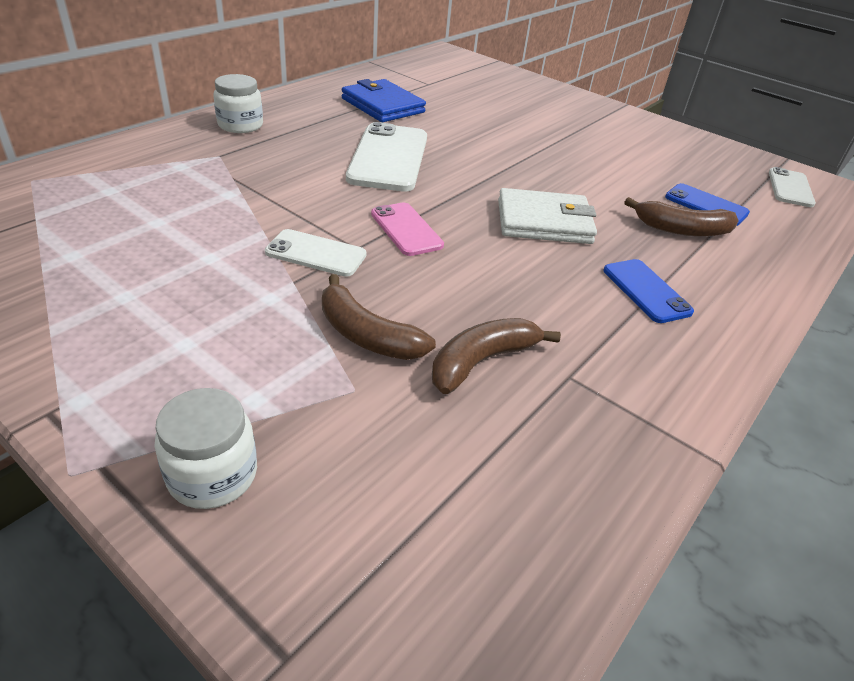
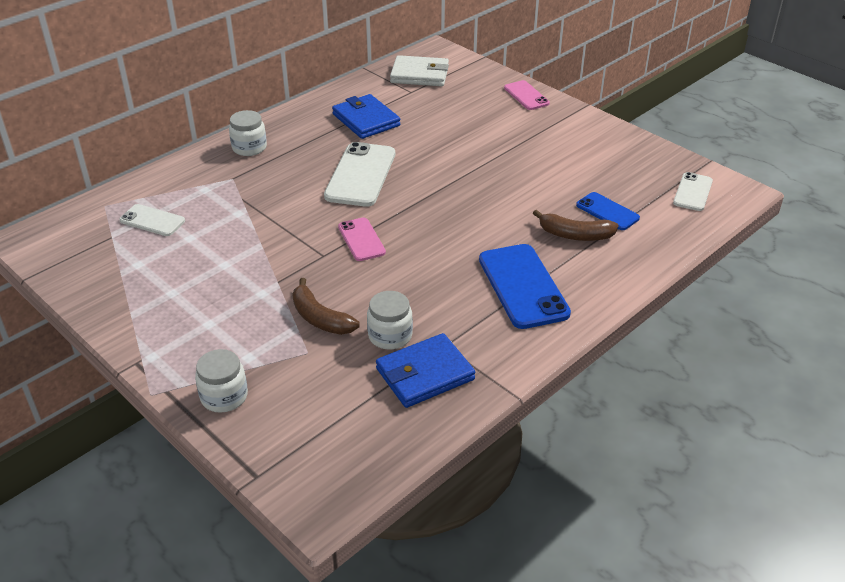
camera: 10 degrees right, 0 degrees up
(316, 253) = (295, 260): white phone -> white phone (152, 221)
(481, 361) = (390, 336): brown banana -> white jar
(544, 222) = (467, 230): white wallet -> white wallet (419, 75)
(555, 424) = (425, 374): none -> blue wallet
(557, 93) = (526, 96): none -> pink phone
(646, 291) = (523, 286): blue phone -> blue phone, size x1.75

